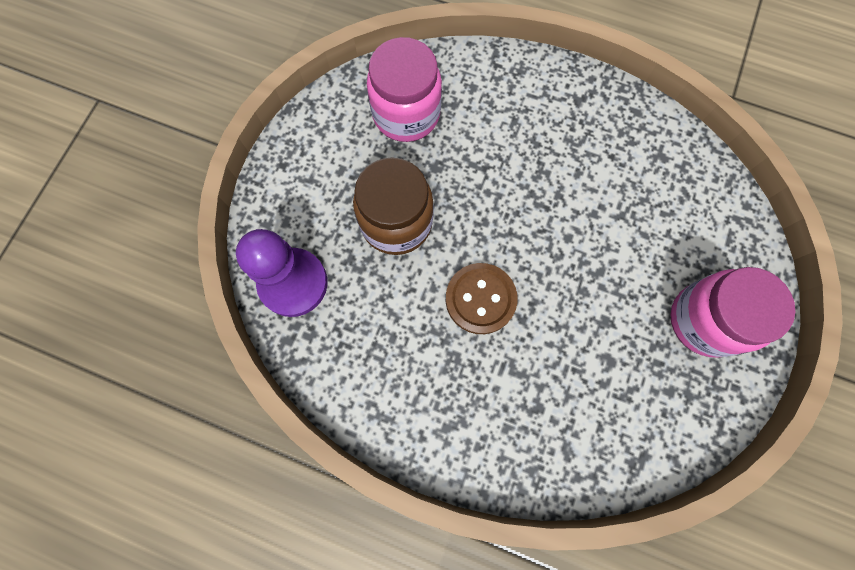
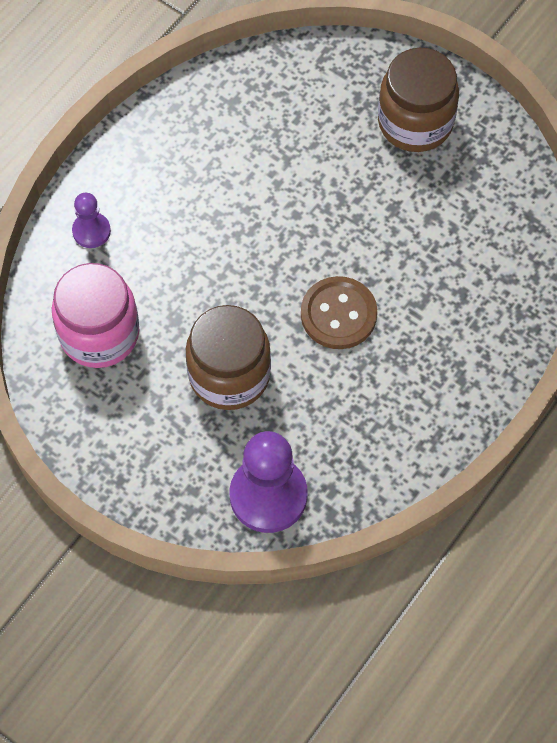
camera: 75 degrees left, 10 degrees down
(496, 82) = (91, 231): none -> purple pawn
(705, 320) = (415, 122): pink jar -> brown jar

